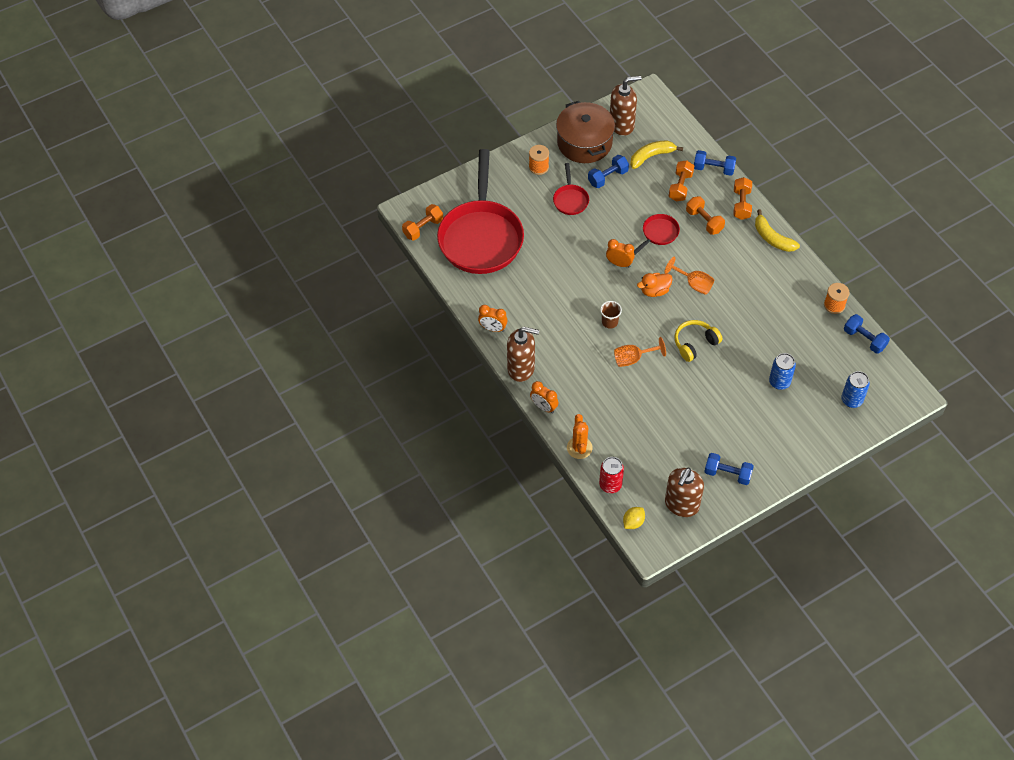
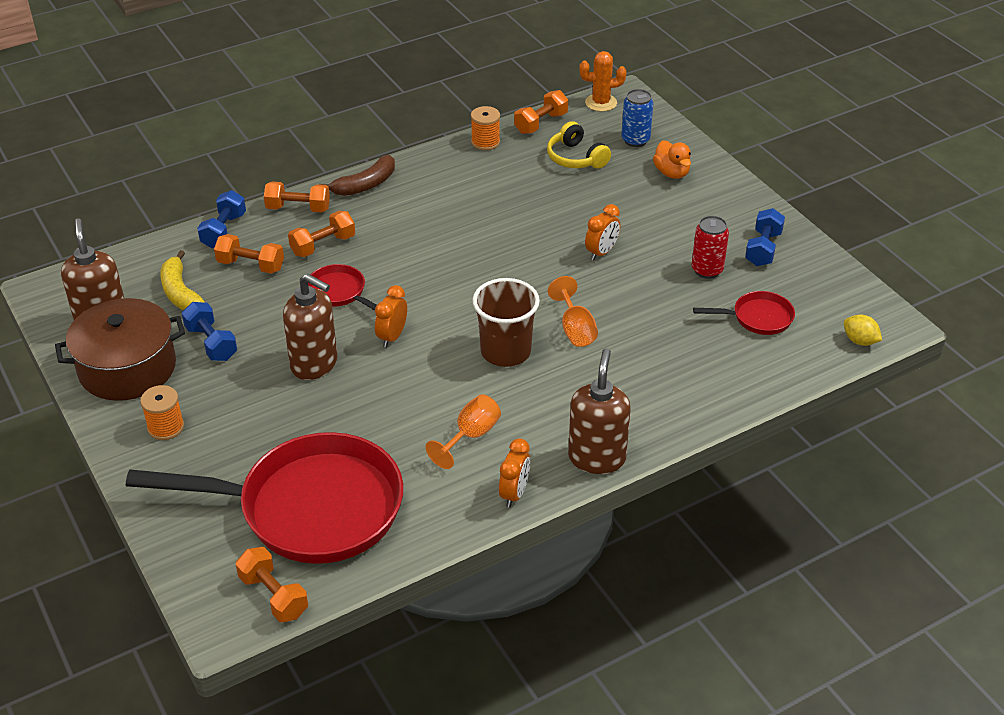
camera: 90 degrees left, 15 degrees down
(544, 407) = (670, 432): orange clock -> orange clock (601, 252)
(570, 200) = (249, 389): red pan -> red pan (758, 318)
(579, 448) = (742, 393): orange cactus -> orange cactus (601, 103)
(609, 322) = (505, 351): brown cup -> brown cup, size x1.91
(610, 485) = (801, 362): red can -> red can (707, 270)
(654, 291) = (449, 301): orange duck -> orange duck (671, 173)
(681, 505) = (820, 293): brown soap dispenser -> brown soap dispenser (314, 364)
(693, 284) = (439, 262): orange goblet -> orange goblet (471, 436)
(695, 343) = (547, 266): yellow headphones -> yellow headphones (576, 158)
(772, 238) = (365, 185): yellow banana -> brown banana
(779, 382) = (610, 195): blue can -> none
(864, 339) = (541, 123): blue dumbbell -> orange dumbbell

